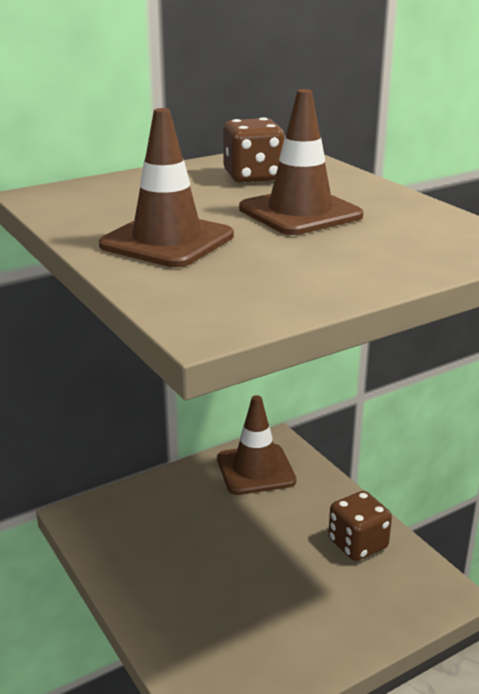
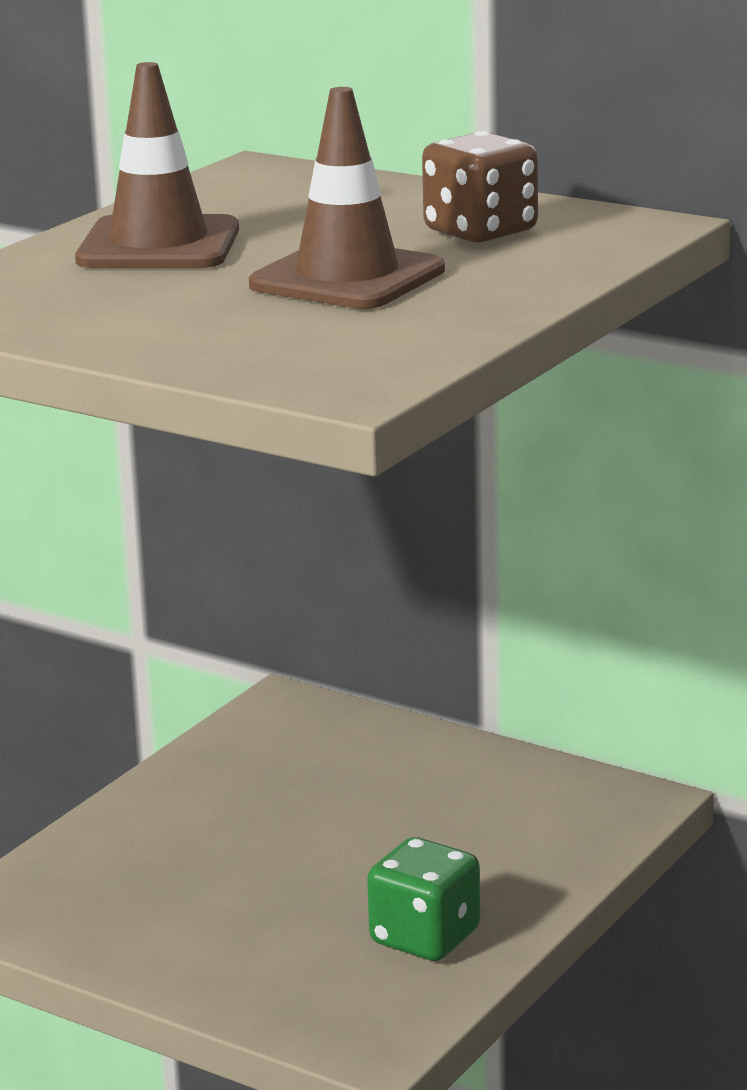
camera: 65 degrees right, 5 degrees down
(255, 470) = (535, 802): brown traffic cone -> none
(357, 544) = (425, 938): brown dice -> green dice

